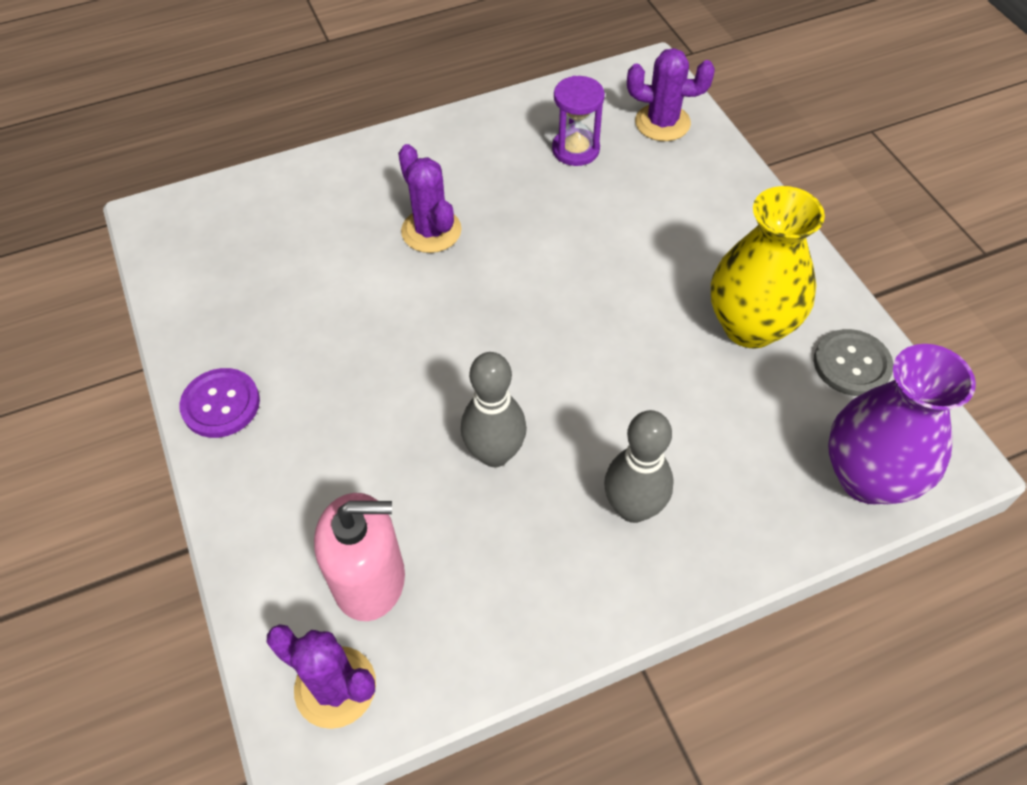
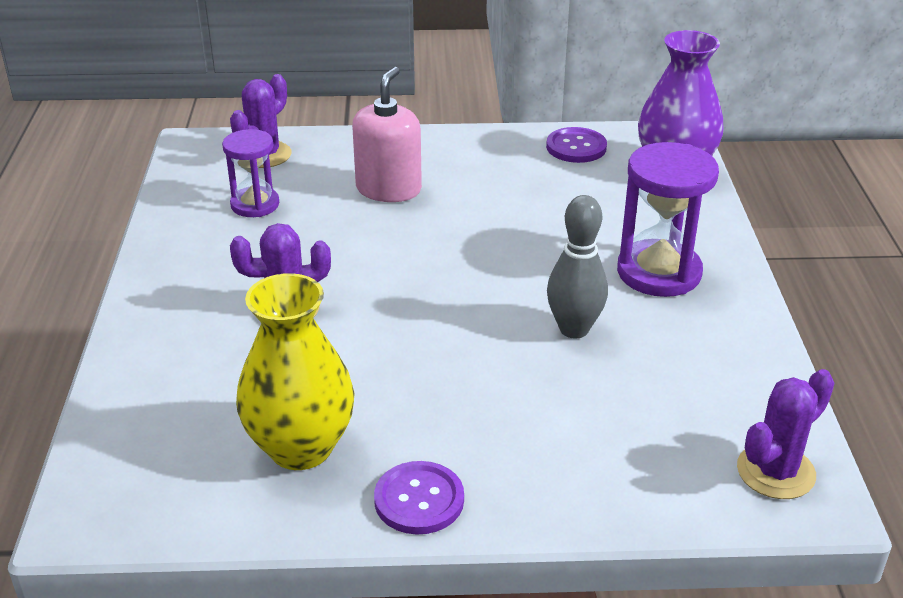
camera: 70 degrees left, 20 degrees down
(369, 579) = (674, 430): pink soap dispenser -> pink soap dispenser (388, 189)
(633, 508) = (659, 272): grey bowling pin -> purple hourglass
(750, 326) = (516, 176): yellow vase -> yellow vase (301, 447)
(852, 364) = (576, 147): grey button -> purple button

